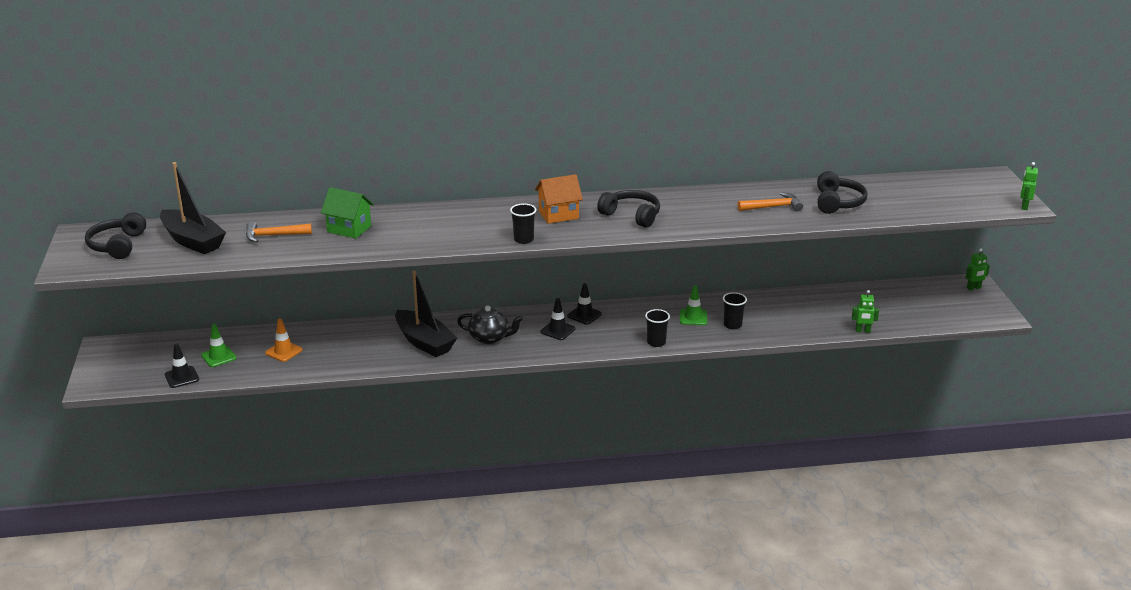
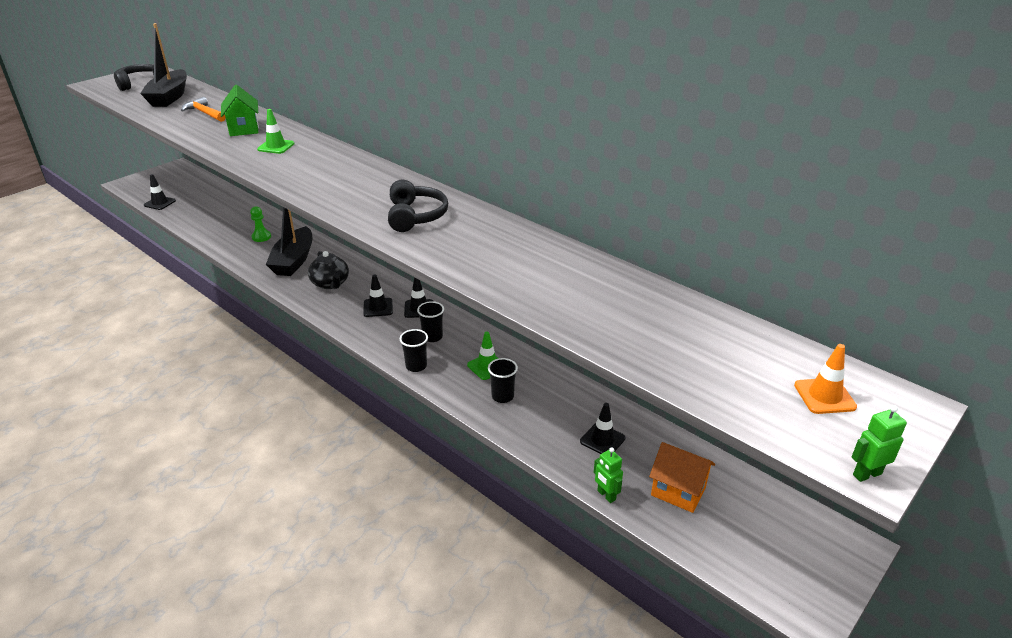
camera: 50 degrees right, 5 degrees up
(219, 357) = (197, 202): green traffic cone -> green traffic cone (276, 146)
(283, 351) = (225, 218): orange traffic cone -> orange traffic cone (824, 396)
(353, 344) = (261, 237): none -> green pawn
(523, 239) = (302, 190): black cup -> black cup (432, 337)
(558, 215) = (371, 186): orange house -> orange house (678, 491)
(773, 207) = (546, 278): orange hammer -> none
(816, 311) = (602, 440): none -> black traffic cone
(838, 202) = (622, 314): black headphones -> none
(973, 288) = (841, 551): green robot -> none

